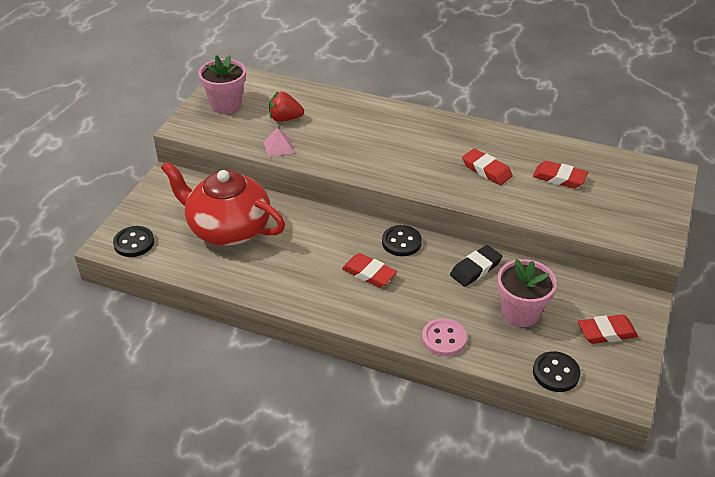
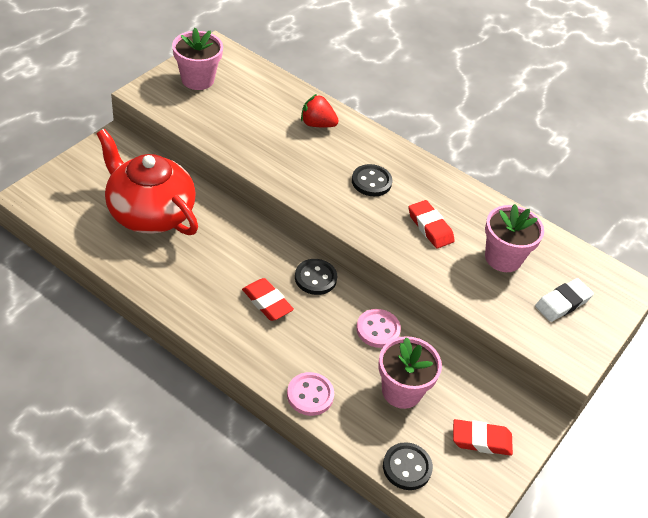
camera: 10 degrees right, 5 degrees up
(134, 243) = (52, 202): black button -> black button (371, 182)
(278, 147) = (229, 141): pink pyramid -> none
(285, 119) = (249, 112): red strawberry -> red strawberry (317, 124)
(475, 269) = (378, 329): black eraser -> pink button
(559, 178) = (503, 258): red eraser -> pink flower pot
(625, 199) = (562, 303): none -> white eraser

